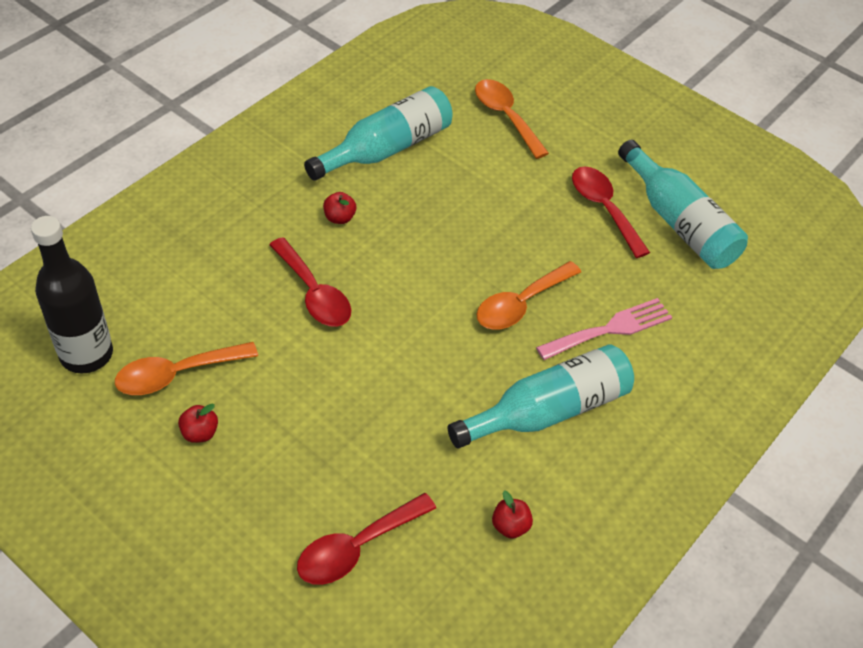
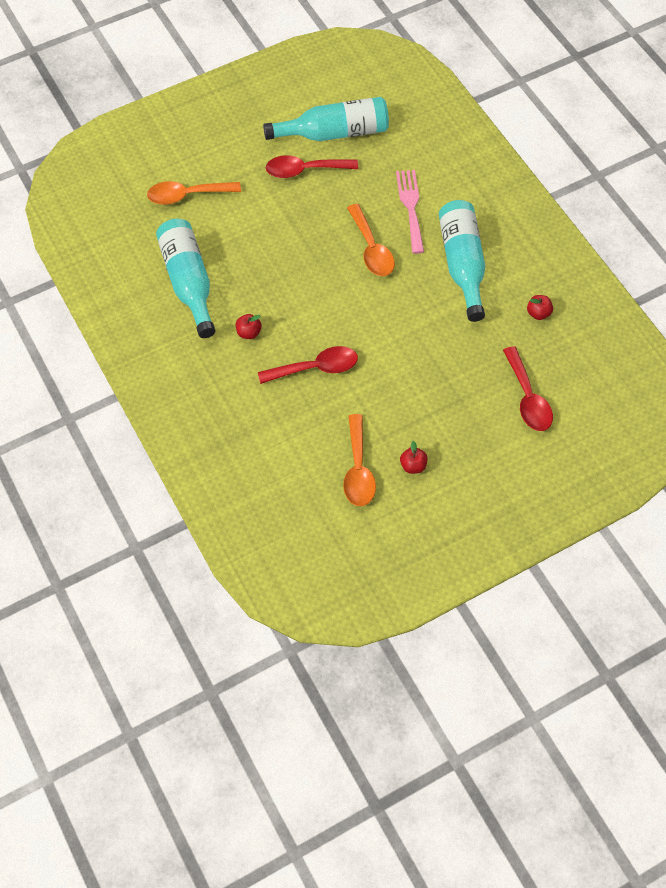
camera: 65 degrees left, 10 degrees up
(86, 354) = (319, 523): black bottle -> none

